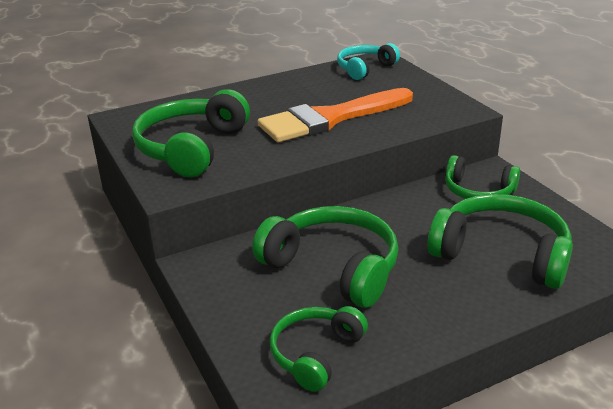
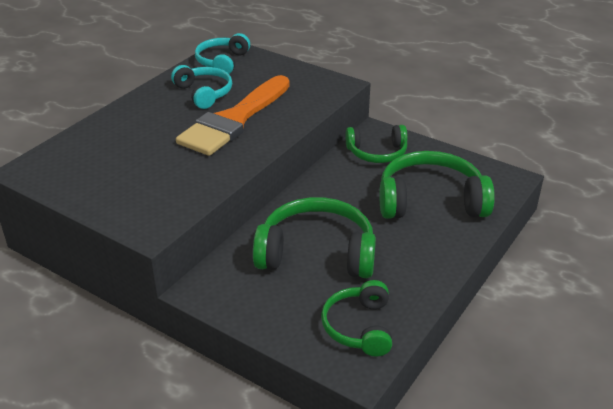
camera: 30 degrees left, 5 degrees up
(192, 148) = (133, 182): green headphones -> none
(323, 91) = (204, 93): none -> turquoise headphones

